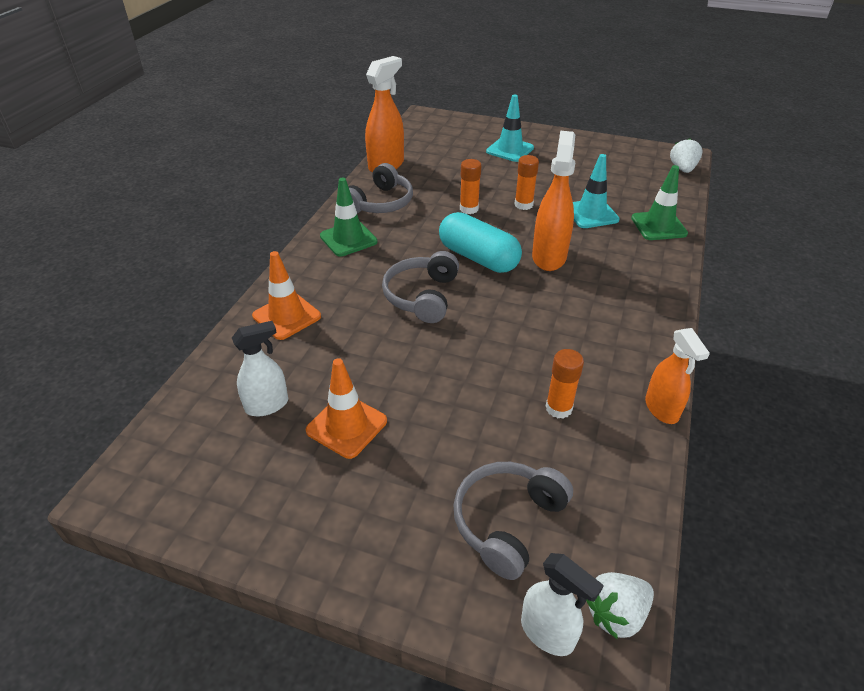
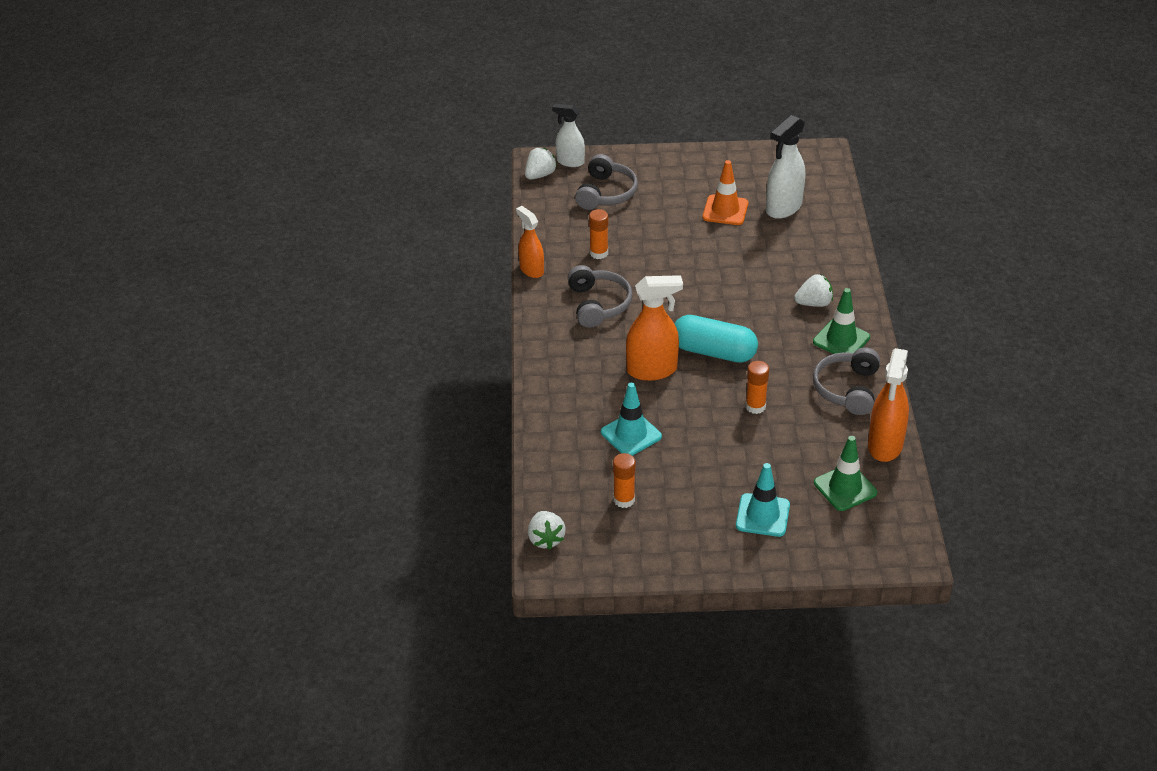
camera: 160 degrees right, 0 degrees up
(267, 405) = (783, 208): white spray bottle -> white spray bottle, size x1.54
(286, 316) = (826, 261): orange traffic cone -> none
(343, 276) = (814, 303): none -> white strawberry
(422, 296) = (738, 304): grey headphones -> grey headphones (598, 304)
(523, 205) = (704, 428): orange glue stick -> orange glue stick (624, 500)
(549, 257) = (652, 370): orange spray bottle -> orange spray bottle turned 90 degrees counterclockwise
(658, 226) = (559, 436): green traffic cone -> green traffic cone (845, 488)

